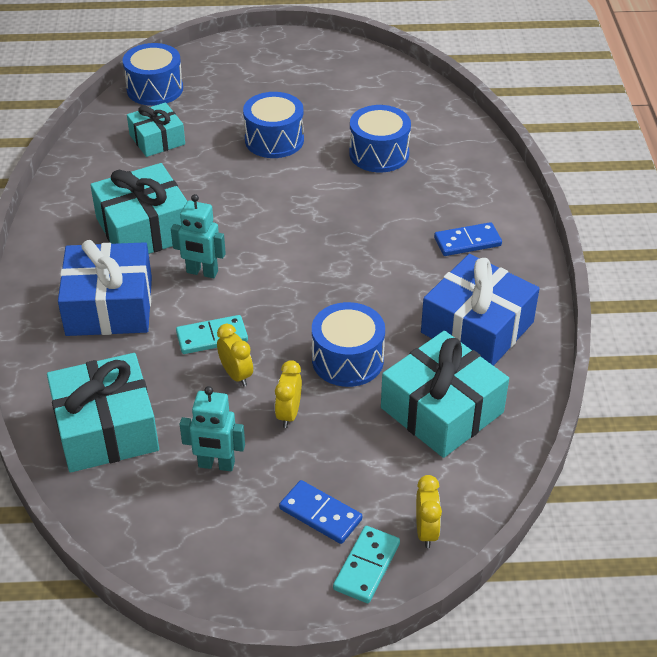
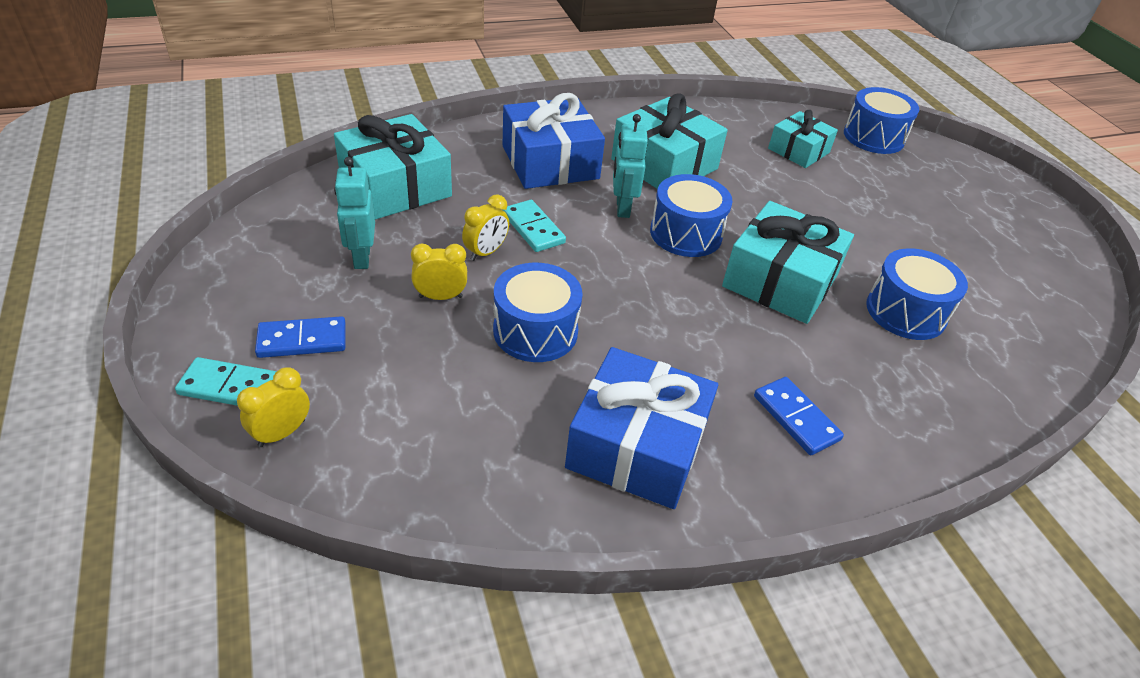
camera: 70 degrees right, 0 degrees up
(274, 140) = (861, 225): blue drum -> blue drum (686, 233)
(320, 514) = (302, 340): blue domino -> blue domino turned 60 degrees clockwise
(426, 531) = (282, 433): yellow clock -> yellow clock turned 150 degrees clockwise
(442, 410) = (478, 426): turquoise gift -> turquoise gift (780, 281)

